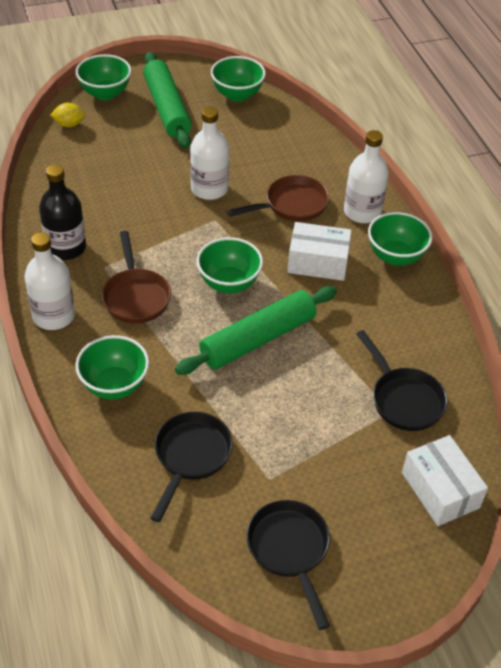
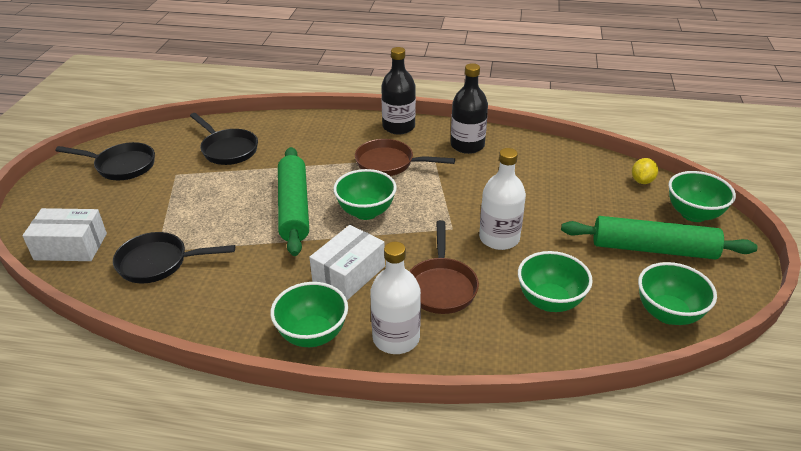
camera: 120 degrees right, 10 degrees down
(54, 316) = (398, 127): white bottle -> black bottle
(114, 385) = (314, 136): green bowl -> green bowl (550, 301)

